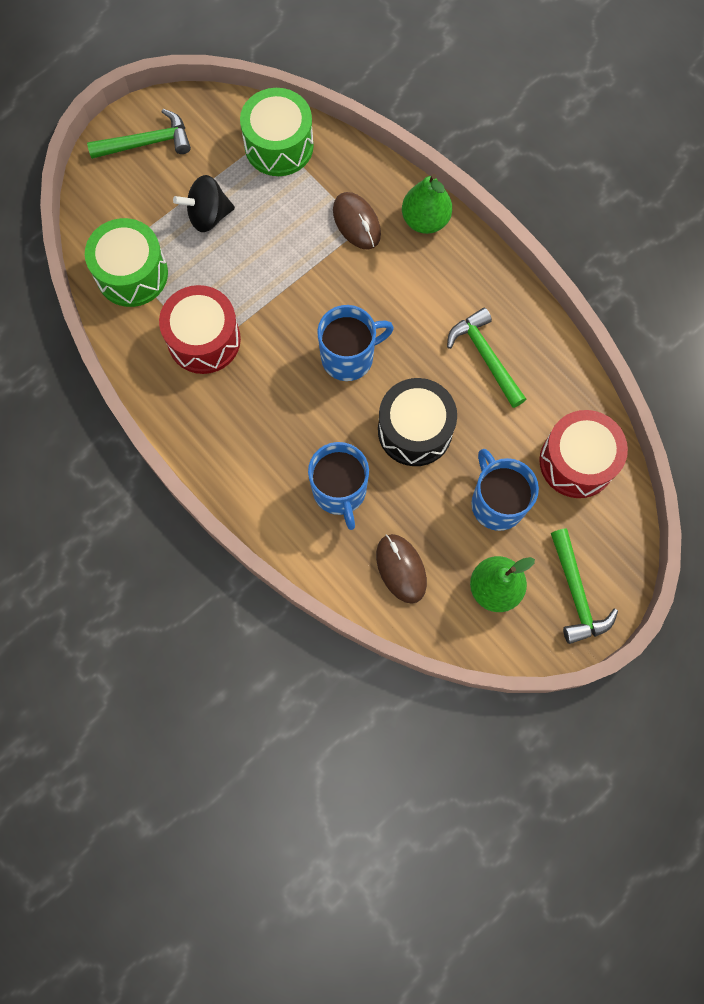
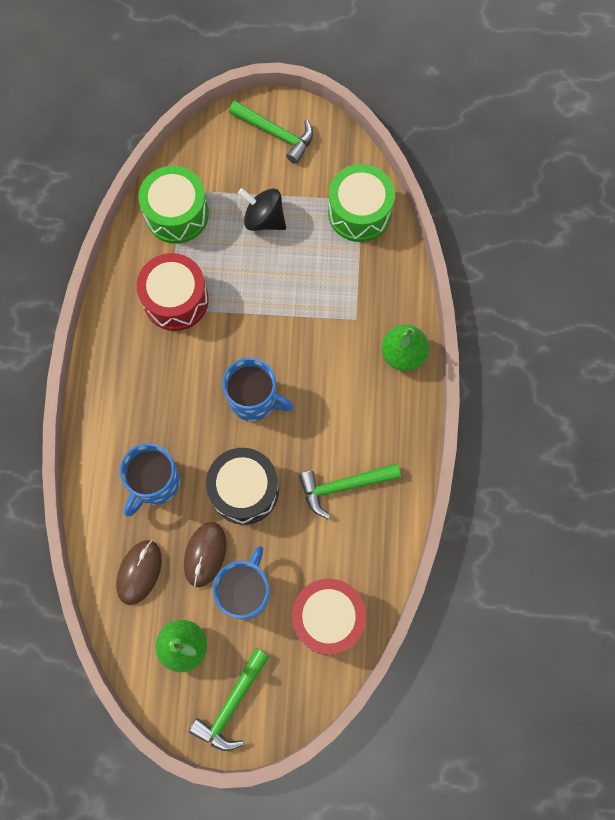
camera: 45 degrees right, 0 degrees up
(356, 222) = (355, 313): brown mouse -> brown mouse (205, 554)
(485, 356) = (343, 486): green hammer -> green hammer turned 120 degrees counterclockwise

